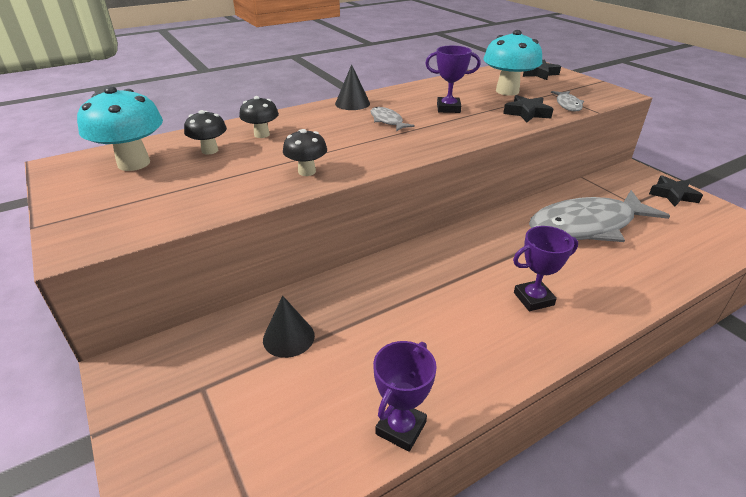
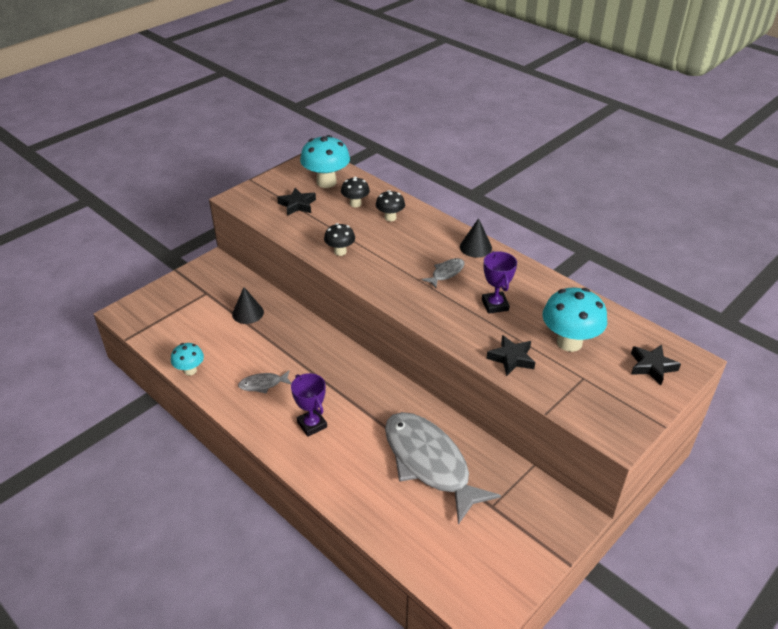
camera: 75 degrees right, 5 degrees up
(401, 428) = (190, 370): purple trophy -> turquoise mushroom
(568, 105) = (553, 389): grey fish -> grey fish (263, 384)
(673, 195) = (528, 546): black star -> black star (297, 205)

